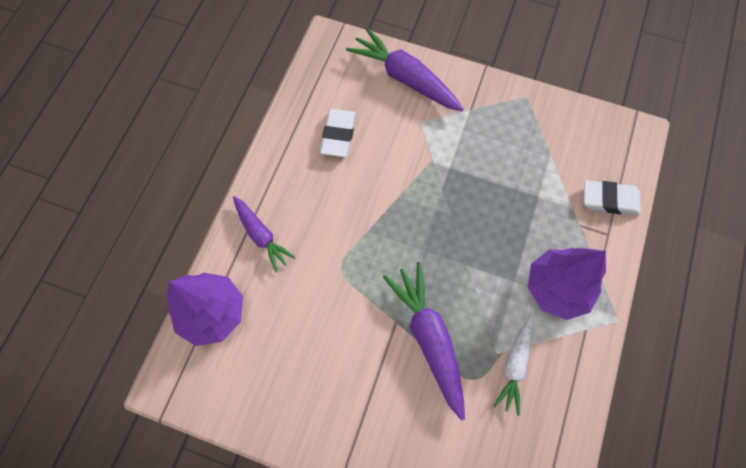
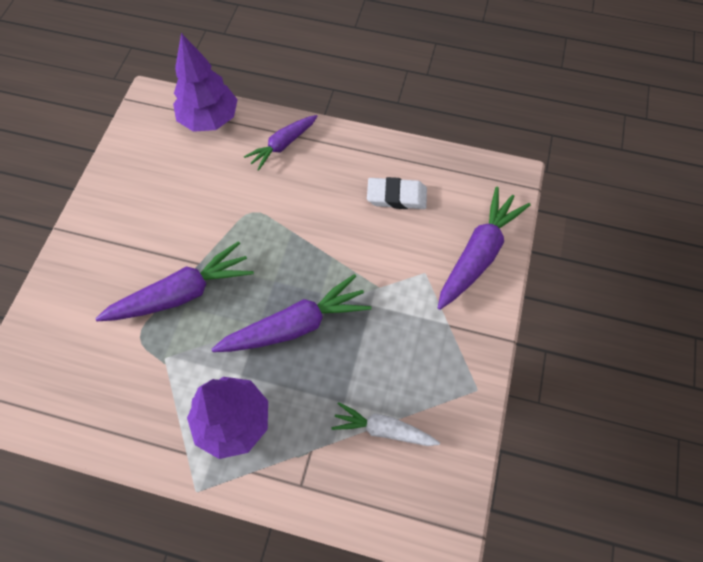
camera: 85 degrees right, 5 degrees down
(467, 232) = (295, 325): none -> purple carrot
(515, 365) = (151, 376): white carrot -> white carrot (383, 429)
(609, 200) = (346, 490): white eraser -> none

